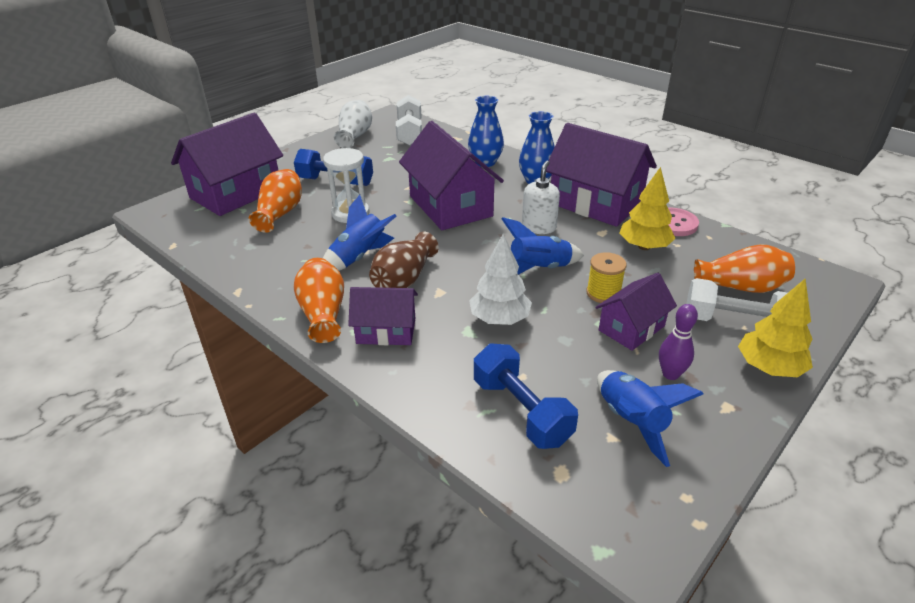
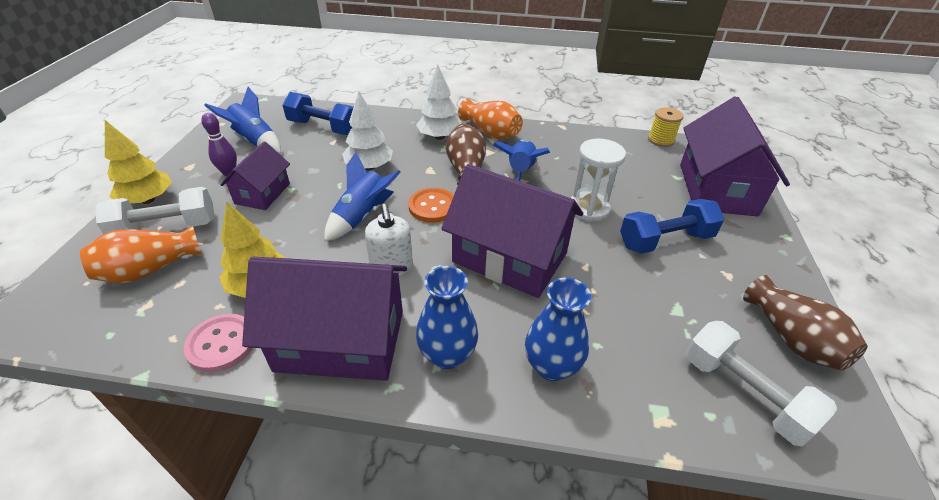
camera: 145 degrees right, 5 degrees up
(280, 213) = (643, 185): orange vase -> none
(355, 136) = (792, 339): white vase -> brown vase
(386, 331) = (439, 137): purple house -> white tree
(471, 256) = (433, 207): none -> orange button
(603, 293) = (294, 214): yellow spool -> yellow spool (661, 140)

